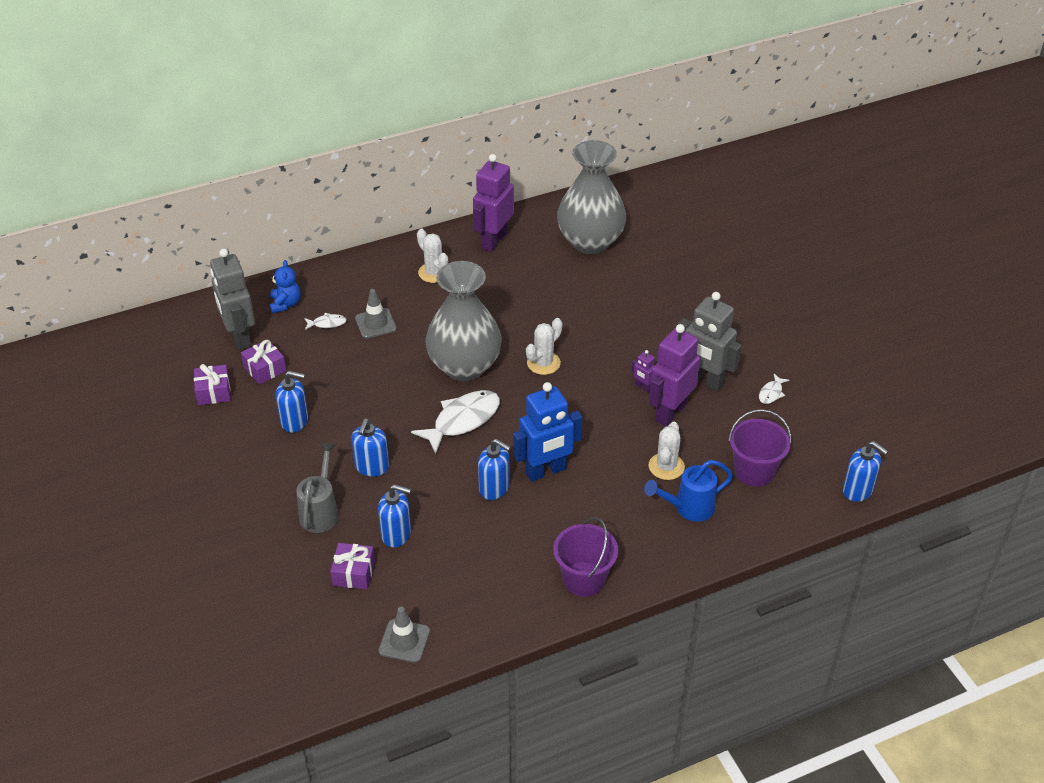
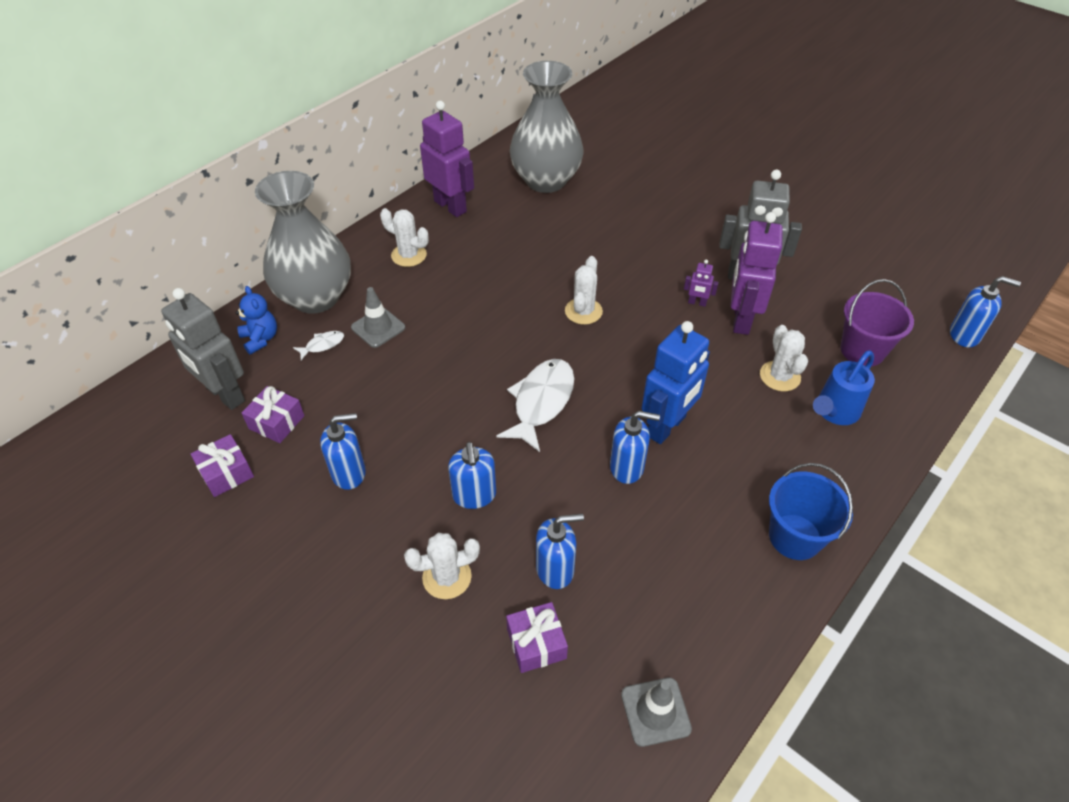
camera: 25 degrees left, 5 degrees up
(320, 511) = (447, 577): grey watering can -> white cactus
(464, 366) = (504, 342): grey vase -> grey vase (316, 297)
(493, 241) = (450, 206): purple robot -> purple robot turned 135 degrees clockwise
(584, 579) = (795, 537): purple bucket -> blue bucket
(771, 393) = (815, 269): white fish -> none

